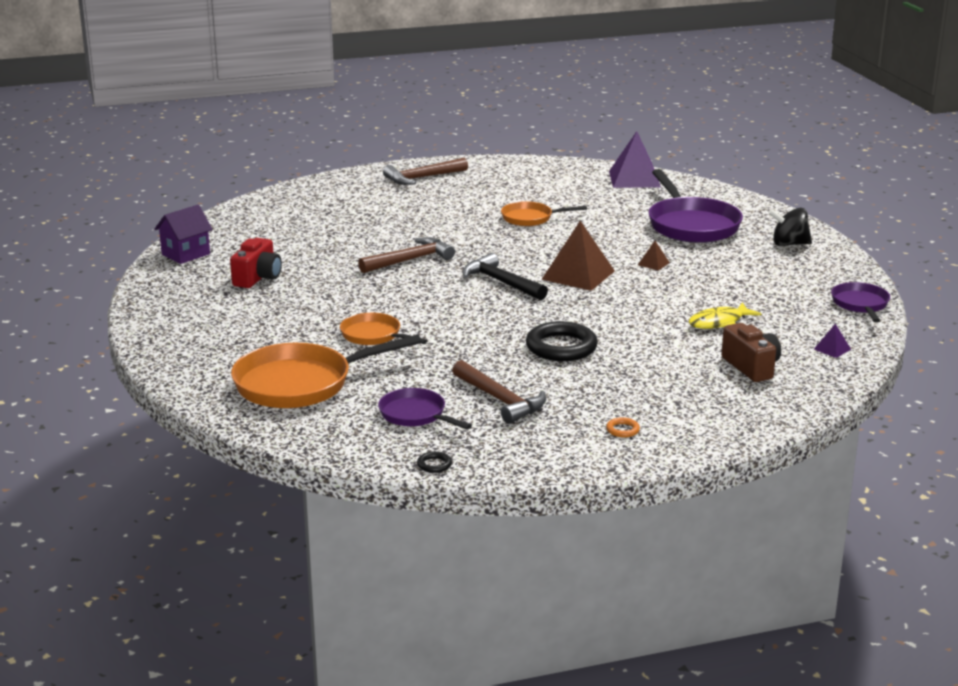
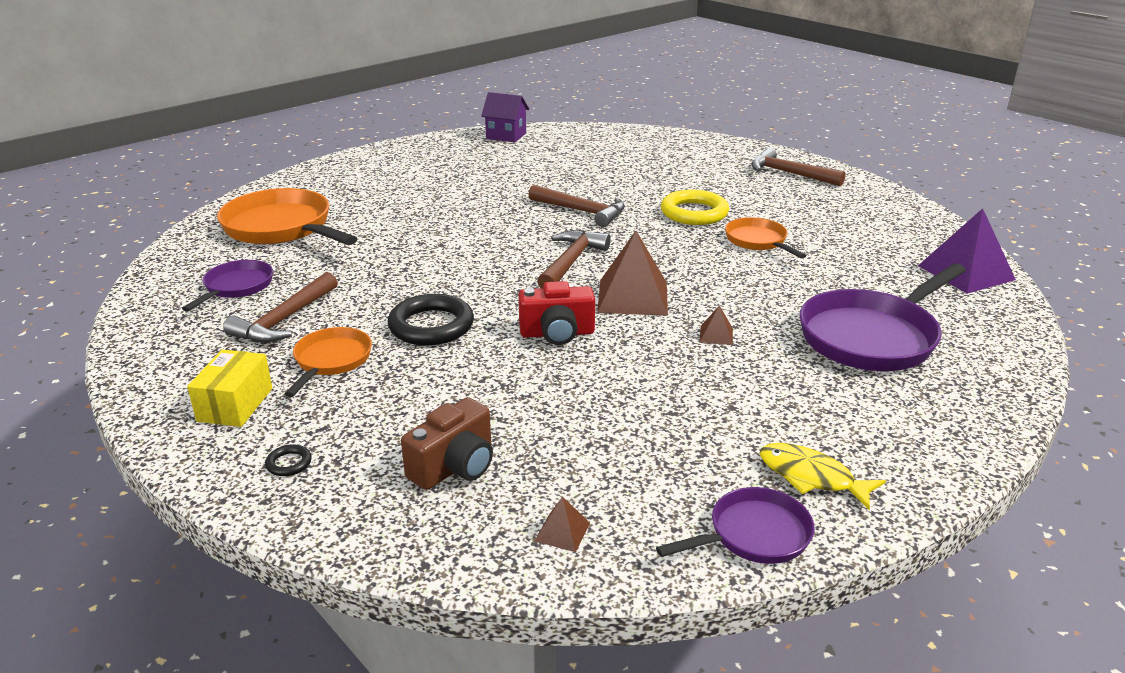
camera: 65 degrees right, 5 degrees up
(258, 278) = (483, 167): red camera -> red camera (557, 333)
(374, 335) = (398, 234): orange pan -> orange pan (331, 361)
(434, 465) = (133, 318): black ring -> black ring (289, 463)
(459, 225) = (694, 213): none -> yellow ring
(501, 282) = (571, 262): black hammer -> brown hammer
(622, 430) = (235, 404): orange ring -> yellow box
(719, 322) = (578, 415): yellow fish -> yellow fish (811, 477)
(789, 244) = (909, 425): black spinning top -> none
(832, 349) = (562, 532): purple pyramid -> brown pyramid

